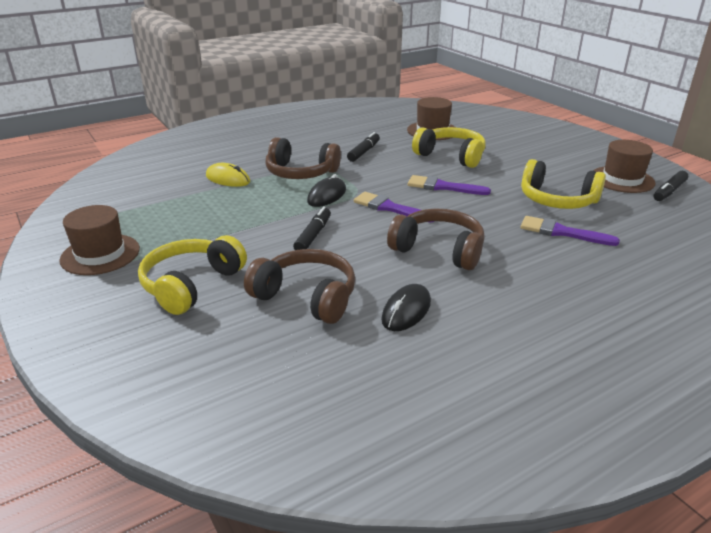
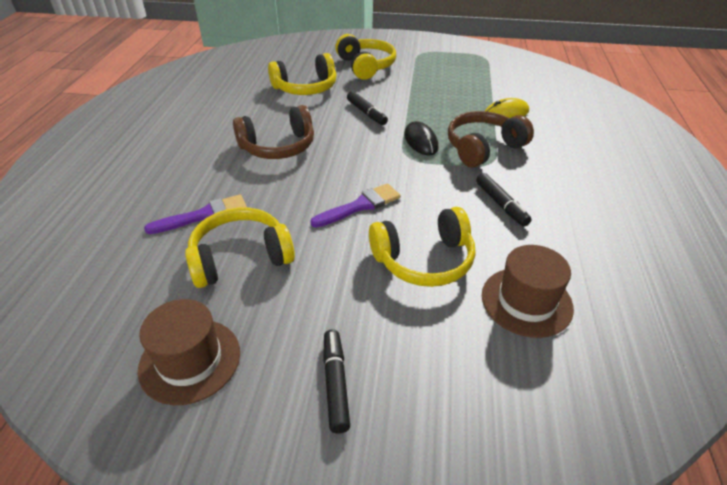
camera: 130 degrees right, 10 degrees up
(100, 254) = (434, 54): brown hat -> none
(306, 297) = (306, 88): brown headphones -> yellow headphones
(390, 208) = (361, 158): purple brush -> none
(406, 311) = (247, 107): black mouse -> none
(669, 191) = (114, 374): black marker -> black marker (335, 383)

